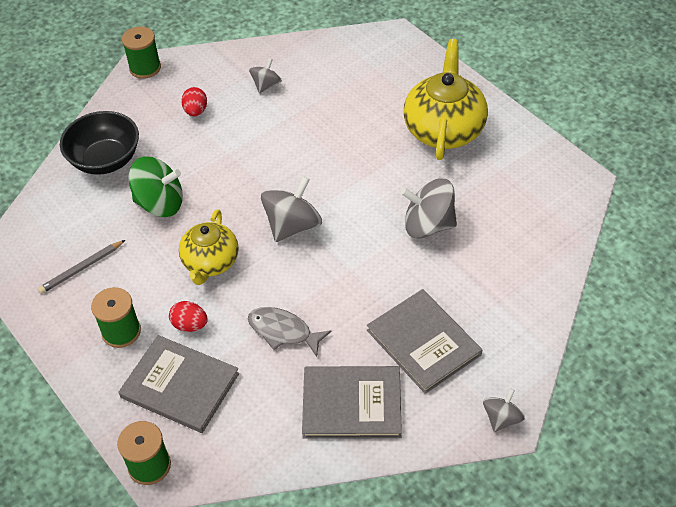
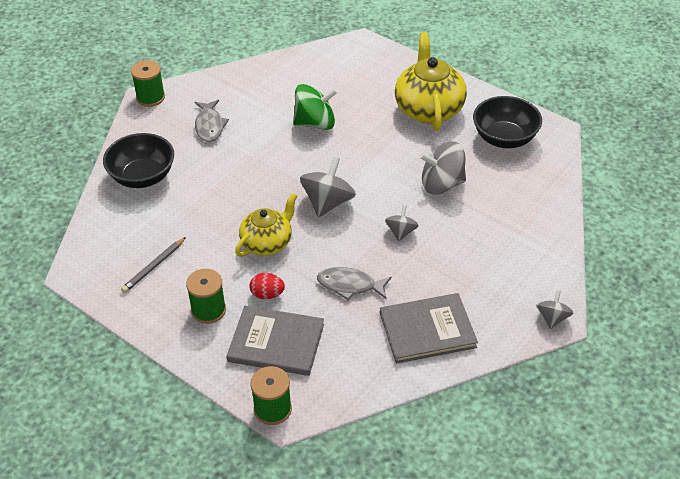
camera: 15 degrees left, 5 degrees down
(160, 203) = (205, 204): green spinning top -> green spinning top (315, 123)
(196, 111) = (209, 126): red egg -> grey fish
(210, 262) = (267, 243): yellow teapot -> yellow teapot turned 135 degrees counterclockwise
(266, 85) = (264, 96): grey spinning top -> grey spinning top (401, 232)
(423, 342) = (469, 273): grey book -> none
(520, 180) = (504, 138): none -> black bowl

